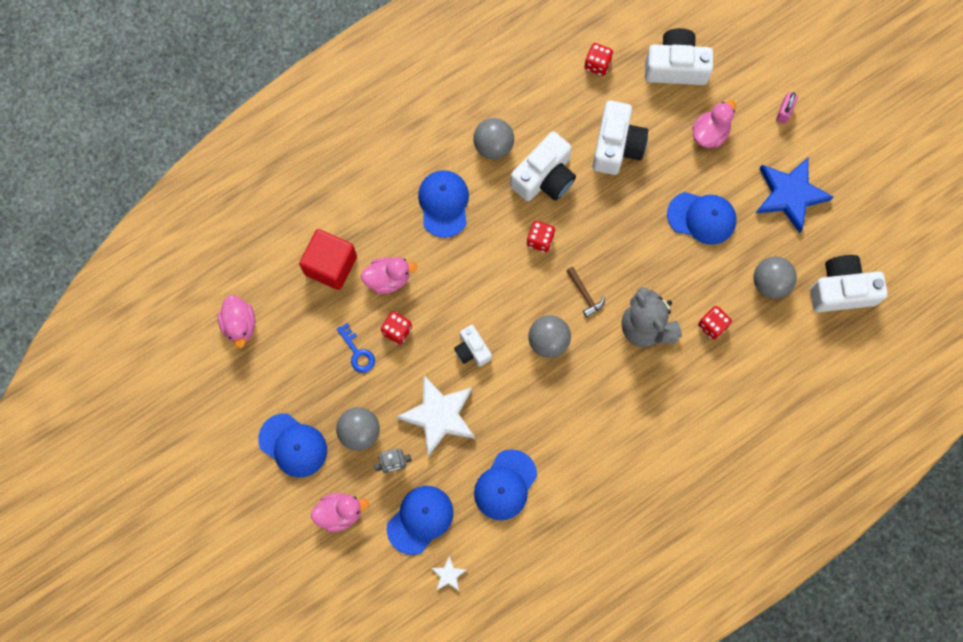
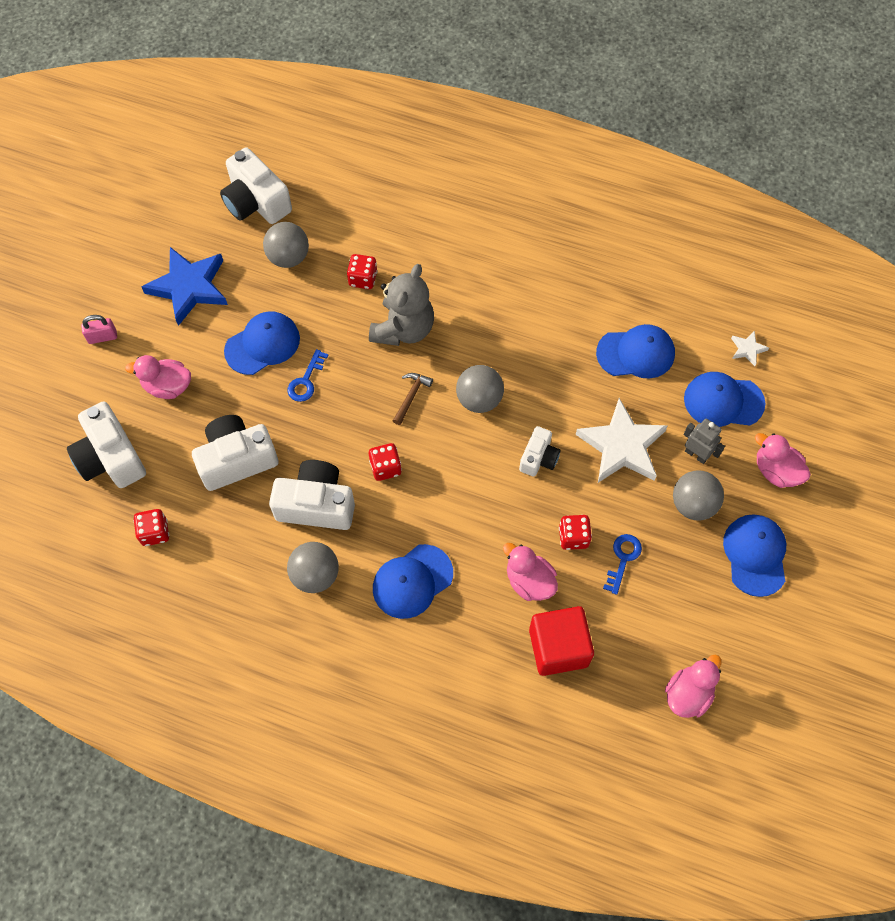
camera: 125 degrees left, 10 degrees down
(649, 229) = (306, 381): none -> blue key
(702, 217) = (262, 344): blue cap -> blue cap turned 75 degrees clockwise

